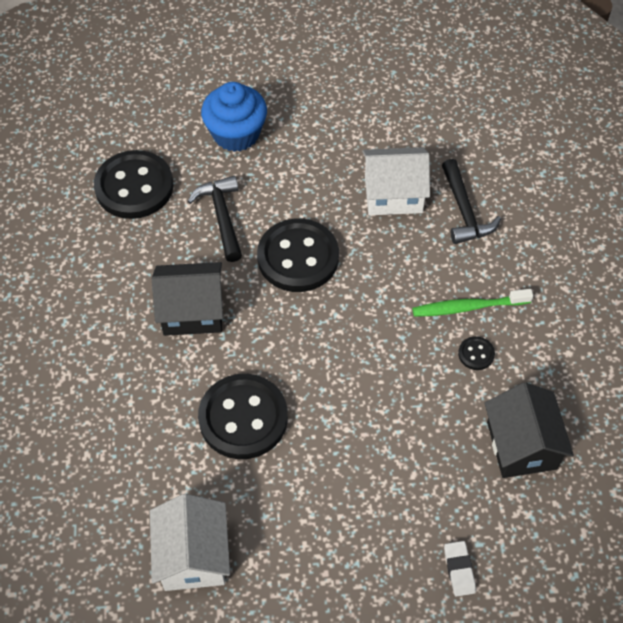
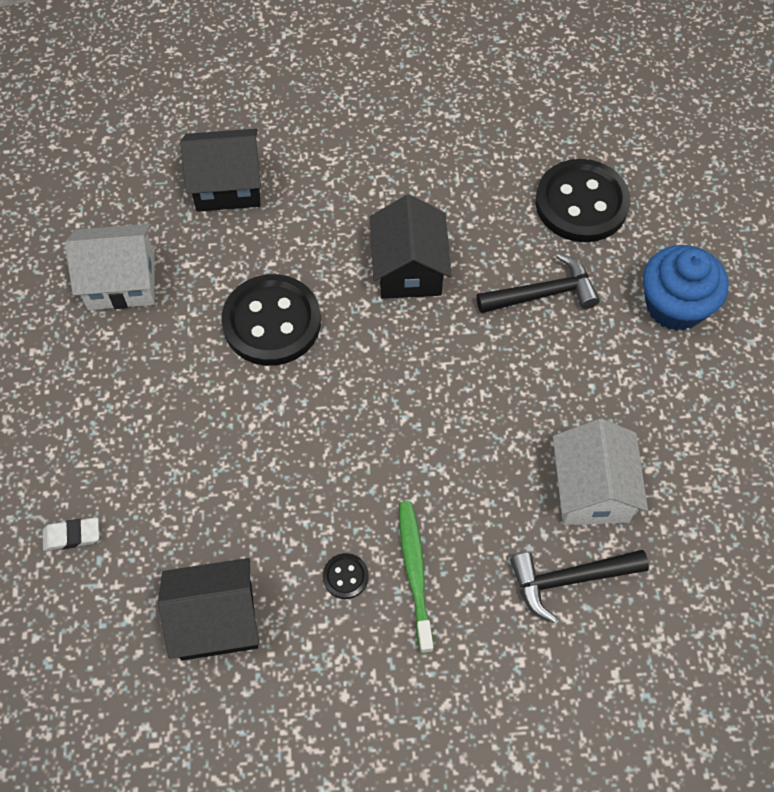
camera: 90 degrees right, 5 degrees up
(86, 465) = (227, 185): none -> black house
(298, 257) = (486, 376): black button -> none

